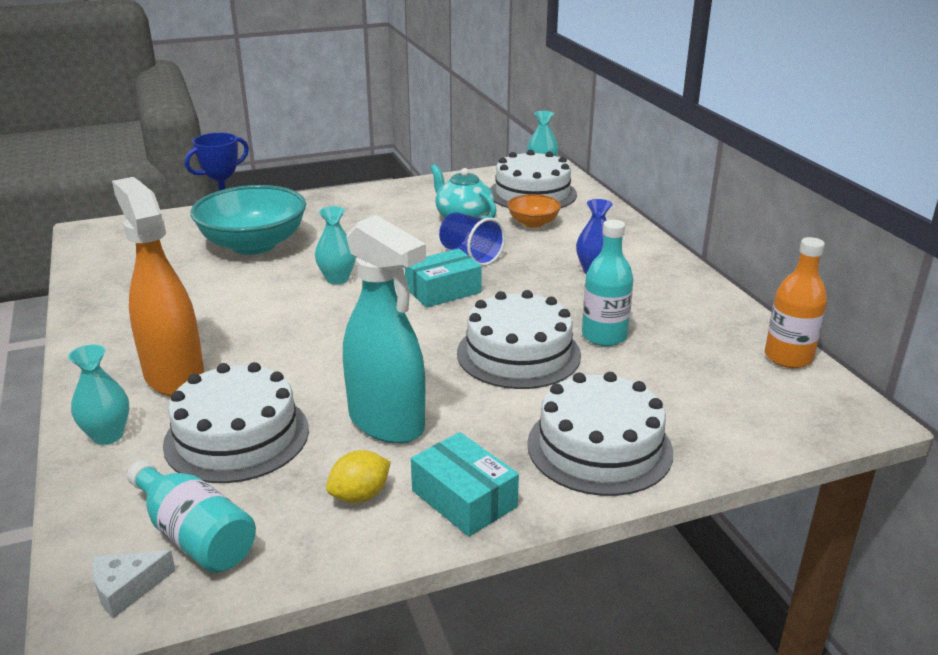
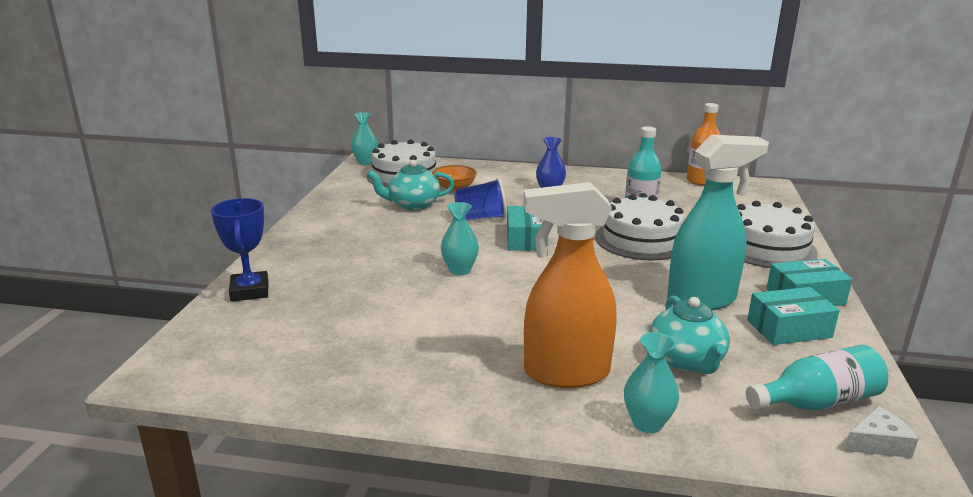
camera: 60 degrees left, 5 degrees down
(127, 589) = (878, 443): white cheese -> white cheese turned 105 degrees counterclockwise
(237, 436) = (686, 360): white cake -> turquoise teapot
(253, 245) = (340, 290): turquoise bowl -> none
(360, 495) = (789, 329): yellow lemon -> turquoise box

